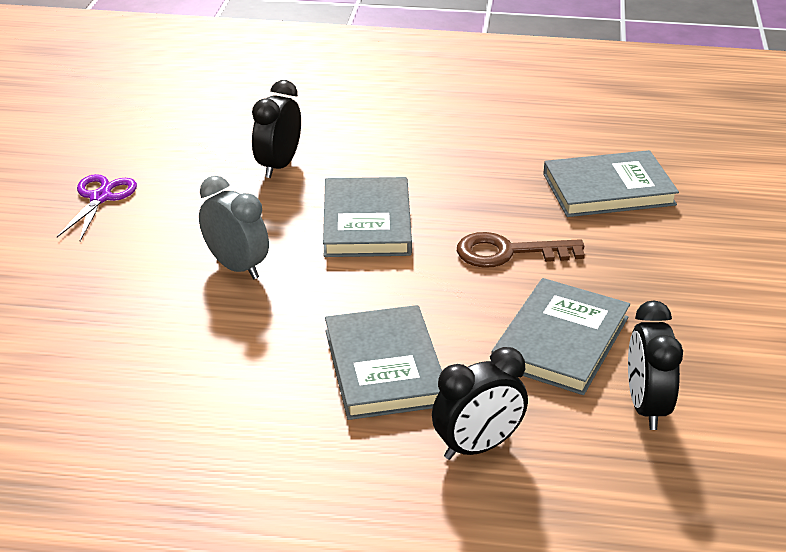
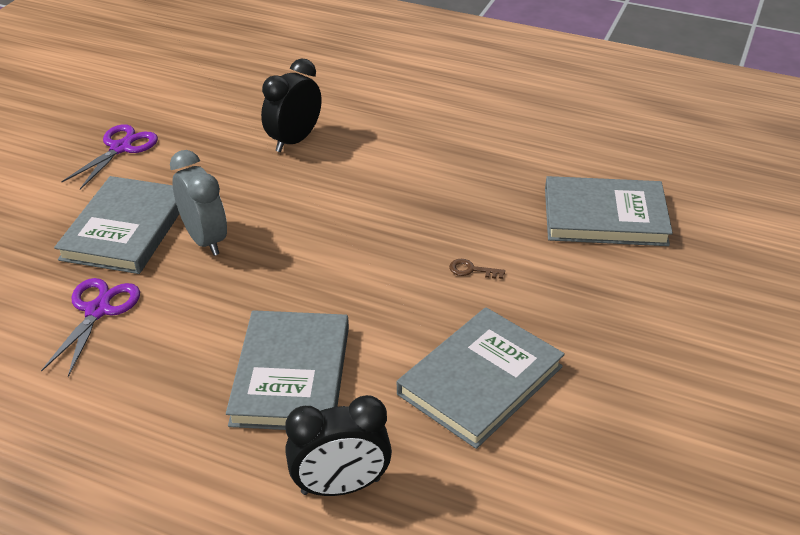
camera: 15 degrees right, 5 degrees up
(162, 346) = (98, 310): none -> purple scissors
(367, 222) = (348, 213): grey book -> grey book (125, 229)
(509, 253) = (472, 270): brown key -> brown key, size x0.43
(646, 407) = (536, 477): black clock -> none

